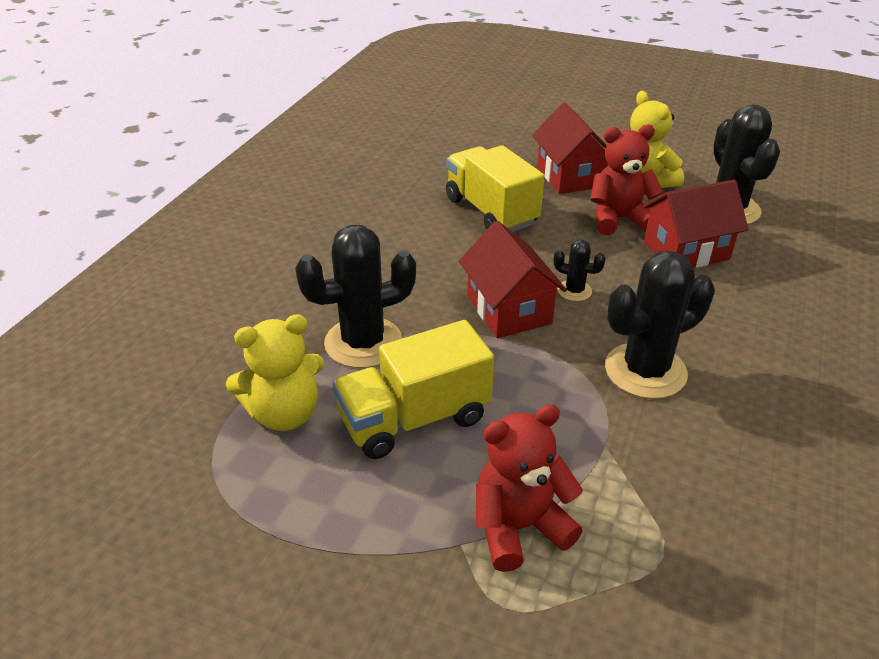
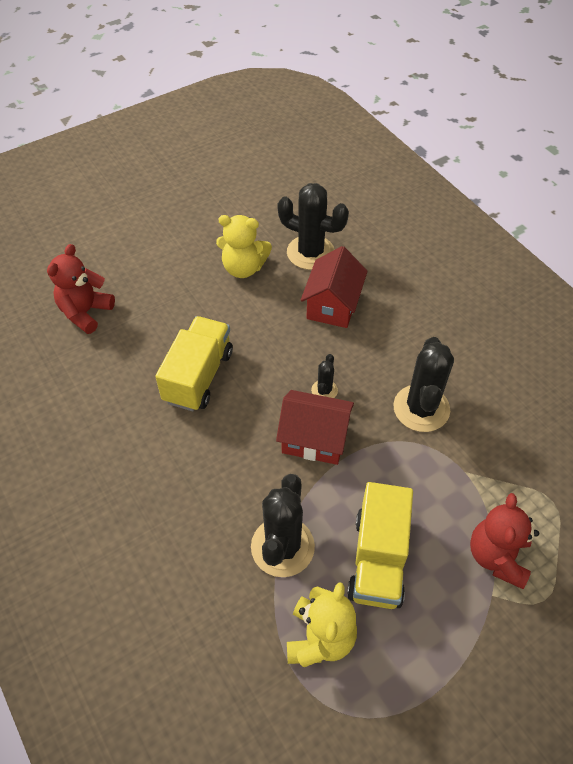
camera: 55 degrees left, 15 degrees up
(491, 211) = (198, 376): yellow truck -> yellow truck turned 105 degrees clockwise
(570, 176) = (199, 302): red house -> none
(574, 291) = (324, 390): black cactus -> black cactus turned 45 degrees counterclockwise
(618, 219) = (271, 313): red teddy bear -> red teddy bear (85, 312)

